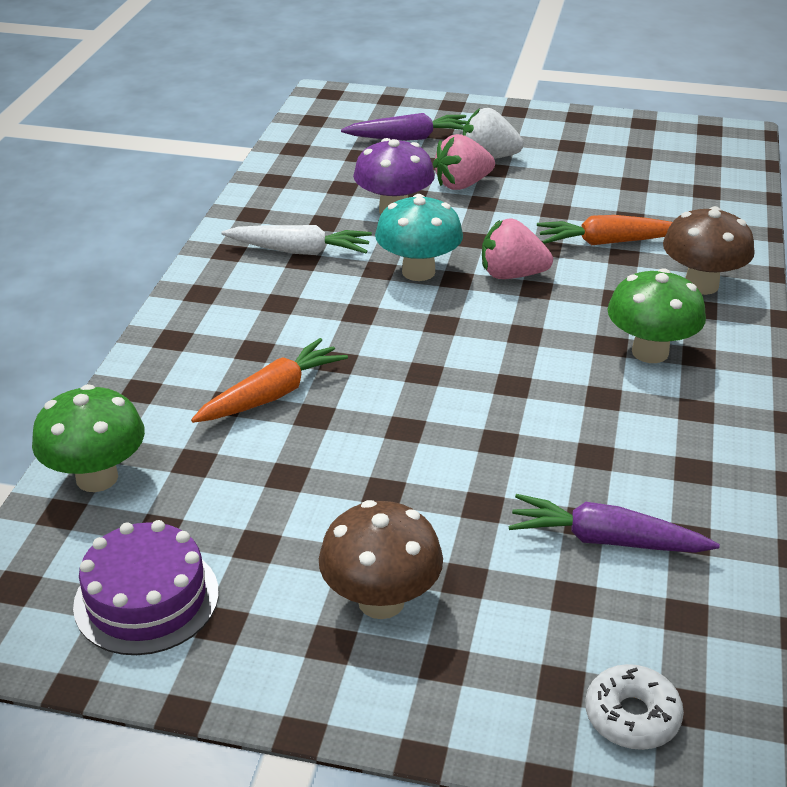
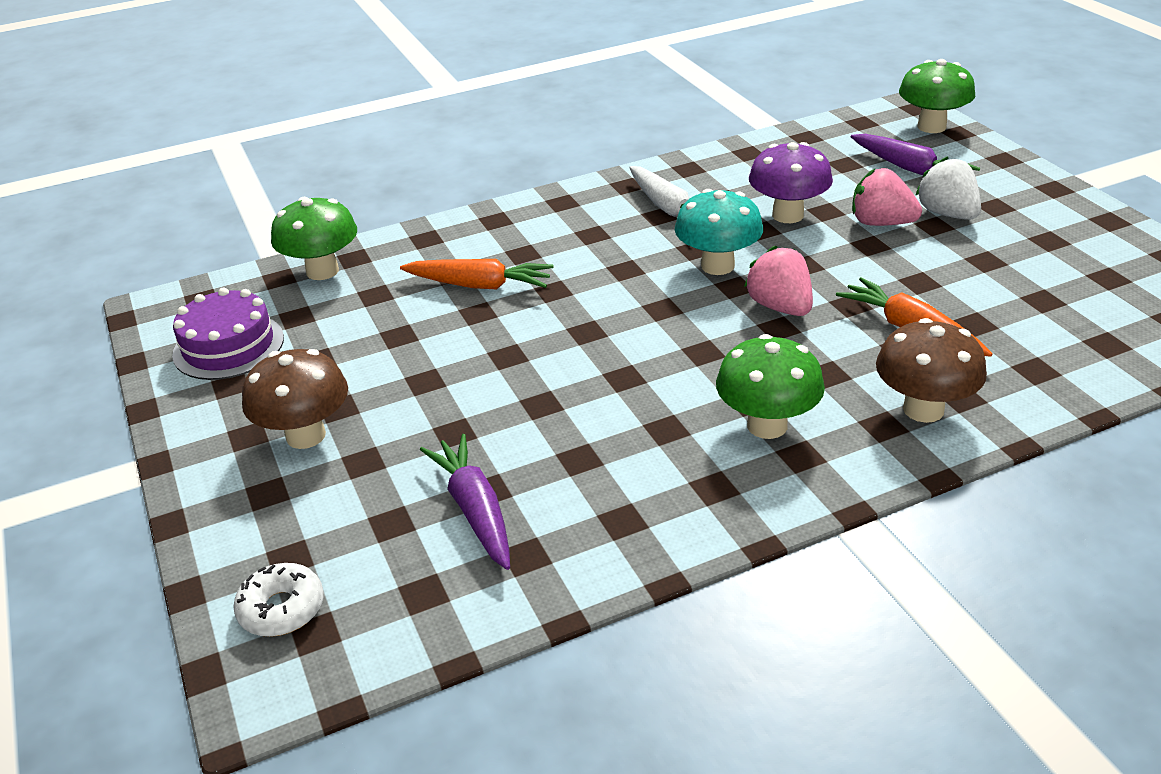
camera: 55 degrees right, 0 degrees up
(367, 102) = (931, 127): none -> green mushroom

